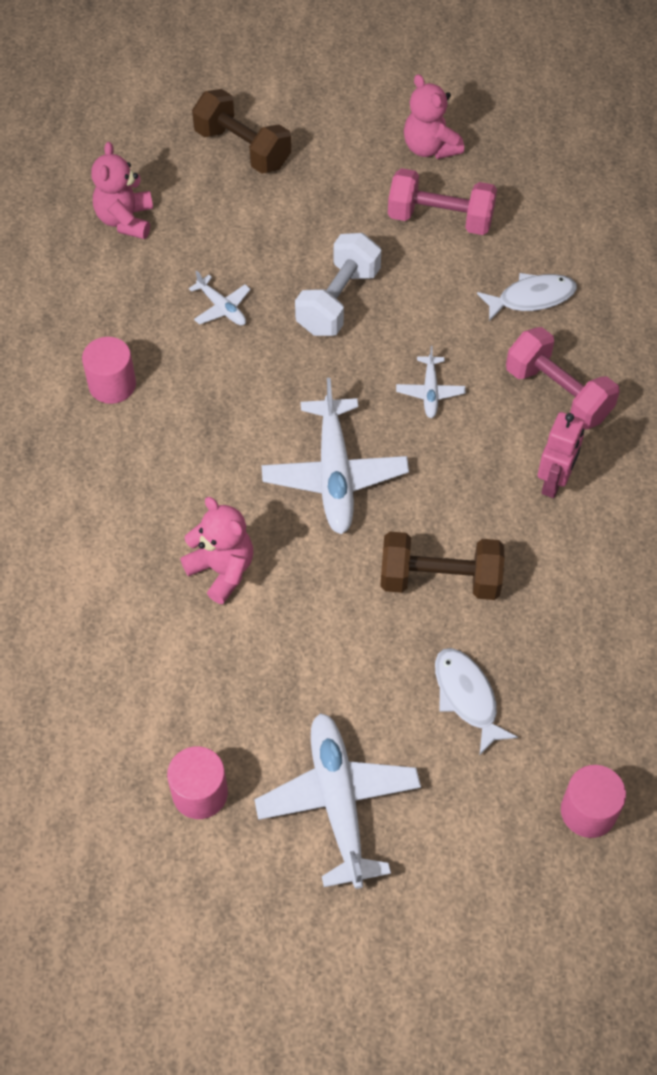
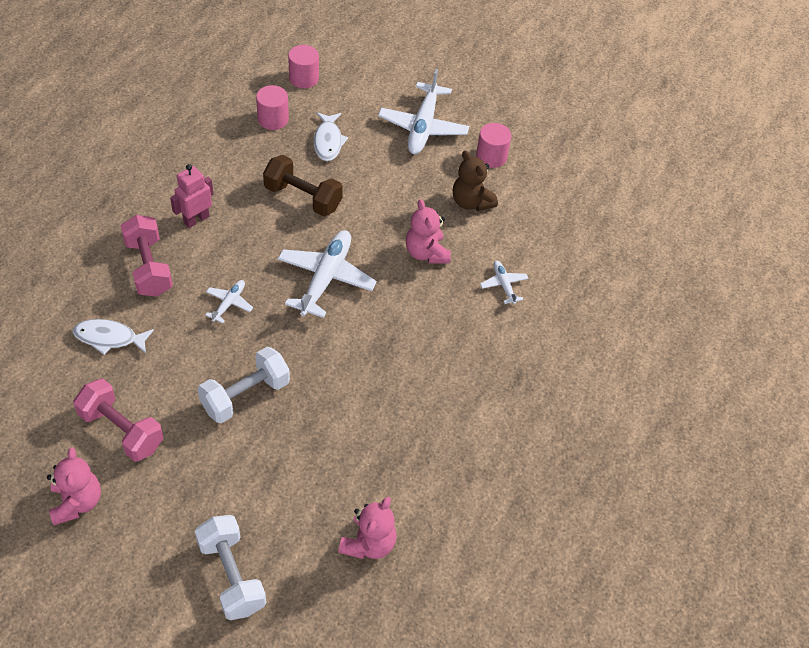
camera: 160 degrees left, 5 degrees down
(112, 385) = (442, 400): pink cylinder -> pink cylinder (273, 119)
(195, 686) = (471, 202): none -> brown teddy bear
(221, 307) = (333, 427): white plane -> white plane (504, 285)
(242, 149) = (232, 575): brown dumbbell -> white dumbbell

